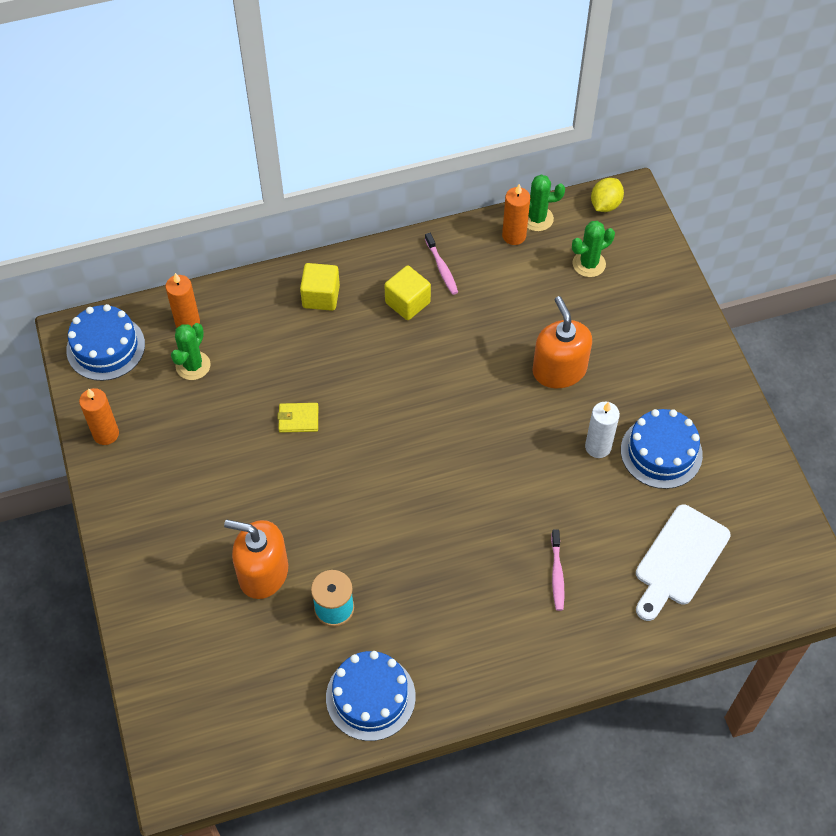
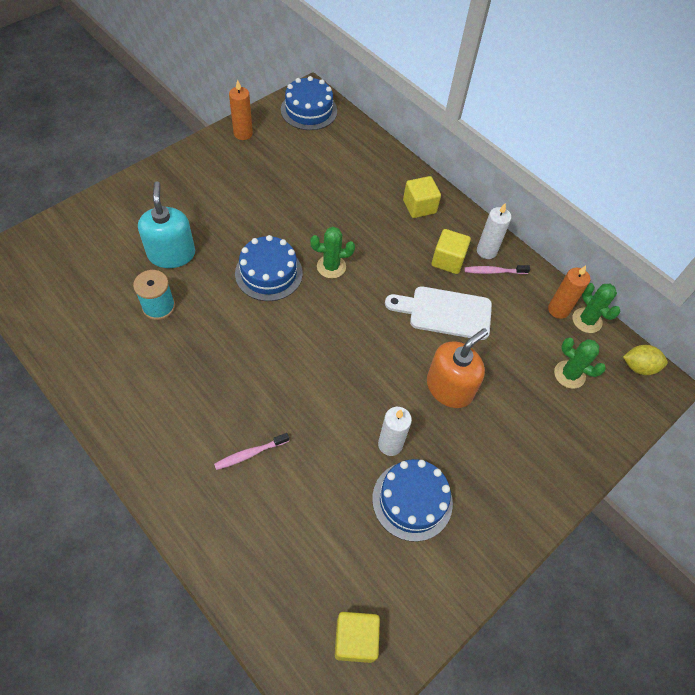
camera: 60 degrees right, 0 degrees up
(187, 322) = (352, 143): orange candle -> none
(193, 365) = (319, 158): green cactus -> green cactus (331, 267)
(263, 573) = (171, 254): orange soap dispenser -> turquoise soap dispenser
(298, 419) = (308, 230): yellow wallet -> none
(370, 697) = (91, 356): blue cake -> blue cake (269, 273)
(413, 262) = (486, 251): none -> white candle
(442, 268) = (494, 271): pink toothbrush -> pink toothbrush turned 45 degrees clockwise
(679, 560) = (307, 555): white cutting board -> white cutting board (445, 312)
(768, 549) = (355, 639): none -> yellow cube

